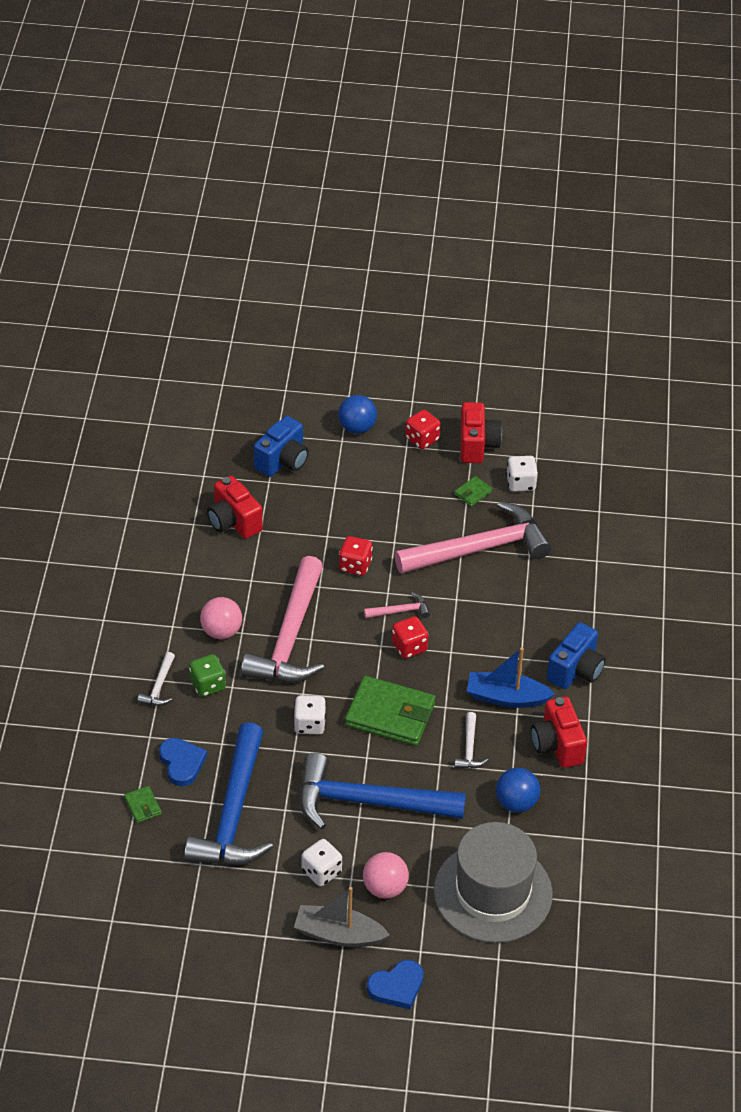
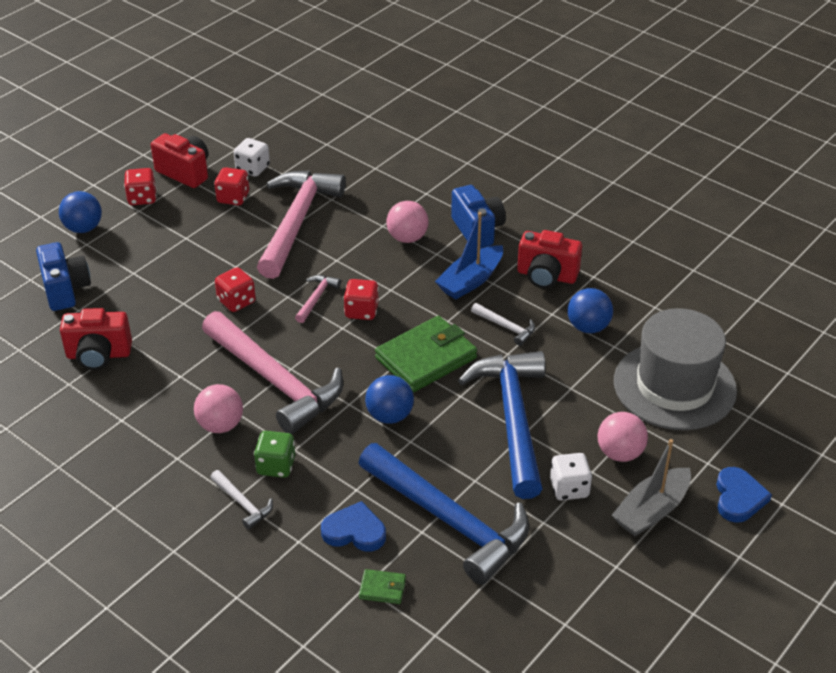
camera: 55 degrees left, 5 degrees down
(309, 724) = (389, 416): white dice -> blue ball
(368, 802) = (513, 419): blue hammer -> blue hammer turned 135 degrees clockwise
(473, 493) = (233, 198): green wallet -> red dice
(523, 629) = (407, 238): none -> pink ball

